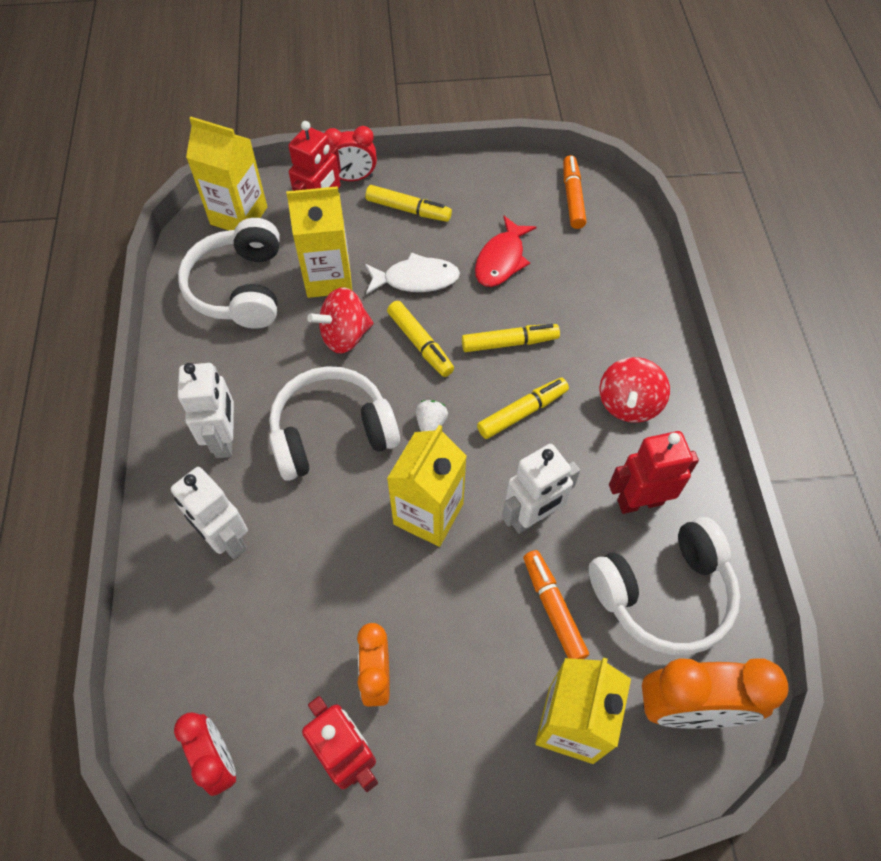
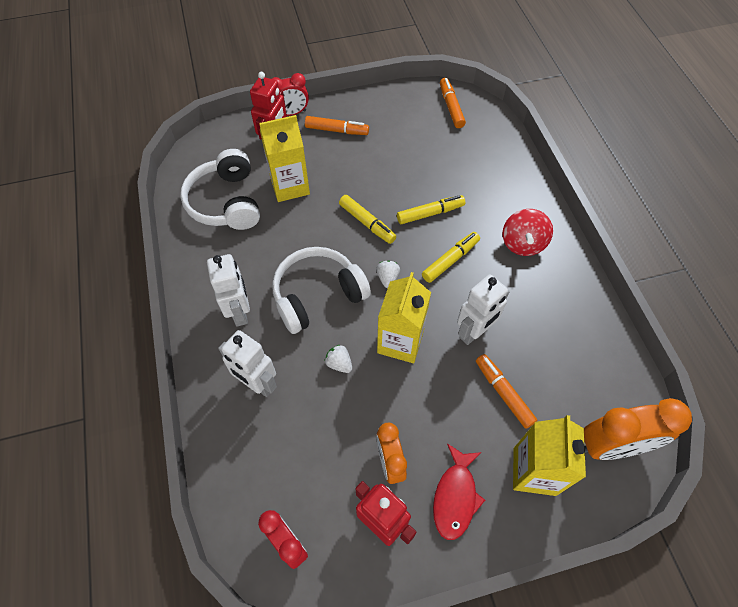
camera: 10 degrees left, 0 degrees up
(239, 216) = (214, 150): yellow carton -> none
(339, 530) = (339, 363): none -> white strawberry
(345, 336) = (311, 225): red spinning top -> none
(408, 210) = (337, 130): yellow marker -> orange marker
(416, 279) = (353, 178): white fish -> none
(501, 260) = (411, 157): red fish -> red fish (455, 497)
(639, 501) = (546, 309): red robot -> none
(664, 594) = (577, 370): white headphones -> none

